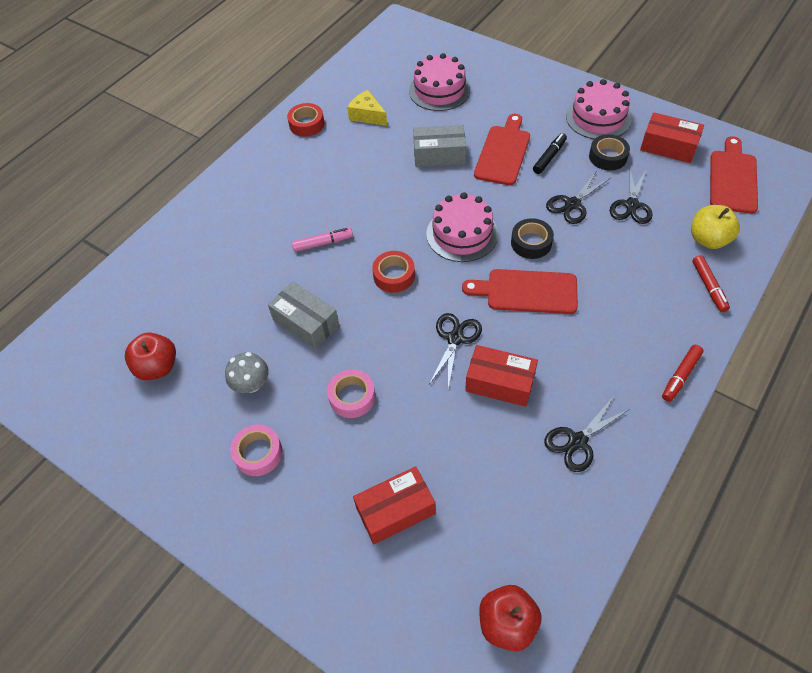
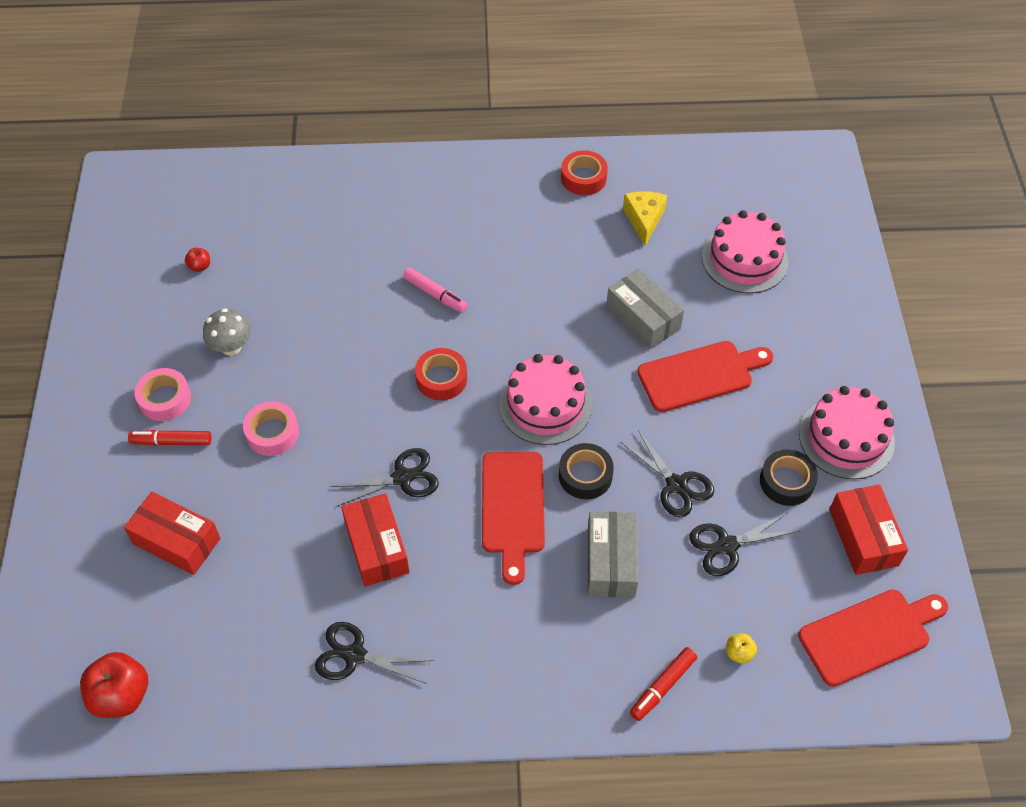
camera: 50 degrees right, 0 degrees up
(157, 367) = (200, 266): red apple -> red apple, size x0.48
(306, 323) = (329, 343): grey box -> grey box (611, 562)
(526, 291) = (513, 508): red cutting board -> red cutting board turned 150 degrees counterclockwise
(549, 157) = (733, 423): black marker -> none
(572, 204) = (676, 485): black scissors -> black scissors turned 135 degrees counterclockwise
(680, 376) = (508, 715): red marker -> red marker (171, 442)
(708, 239) = (739, 653): yellow apple -> yellow apple, size x0.48

